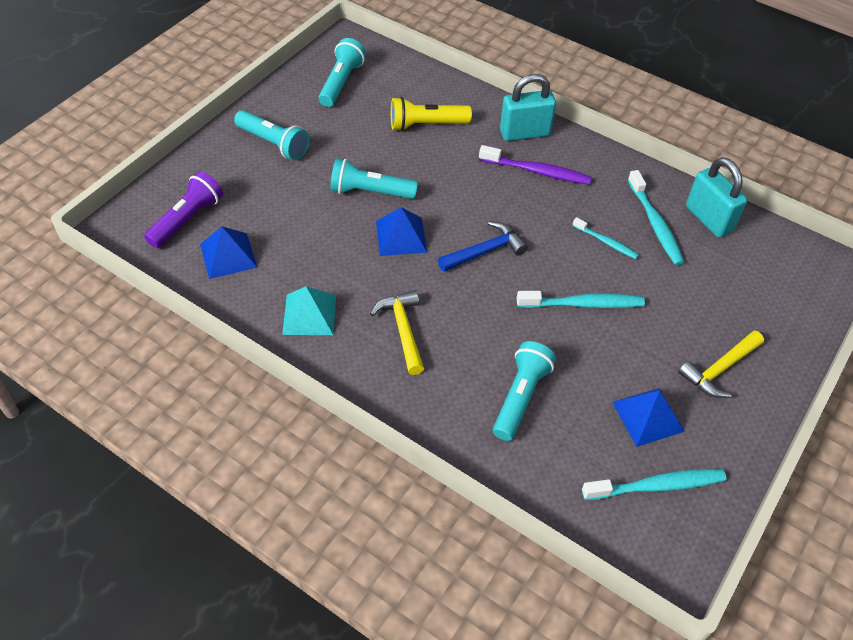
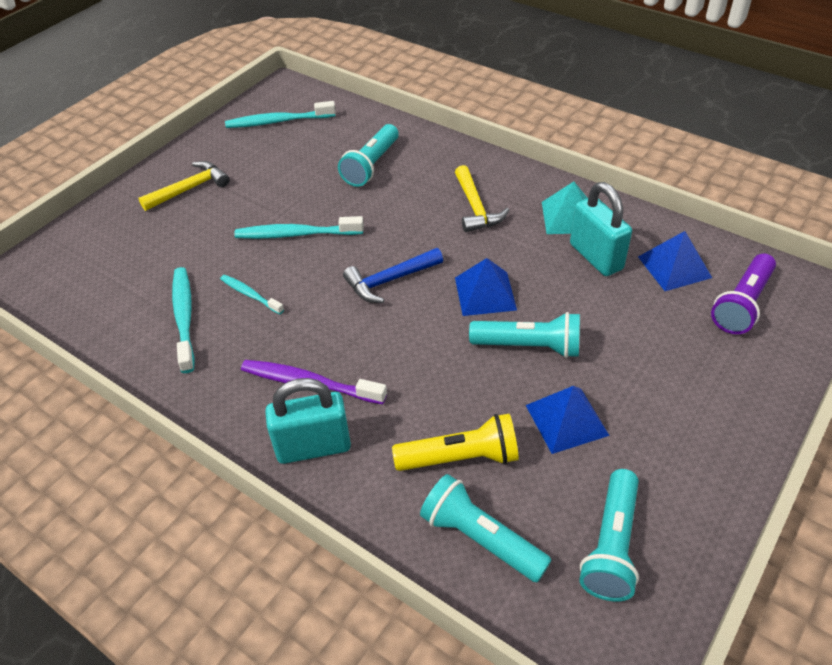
camera: 175 degrees left, 5 degrees down
(274, 143) = (680, 415): turquoise flashlight -> turquoise flashlight (480, 538)
(648, 416) = (268, 157): blue pyramid -> blue pyramid (566, 420)
(708, 219) = (117, 325): turquoise padlock -> turquoise padlock (596, 257)

